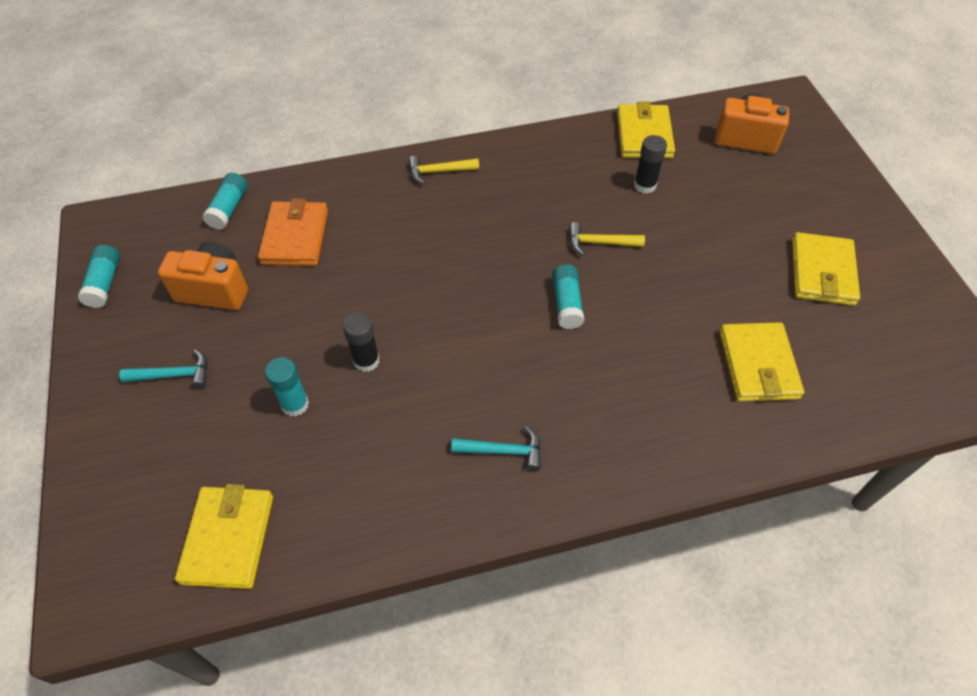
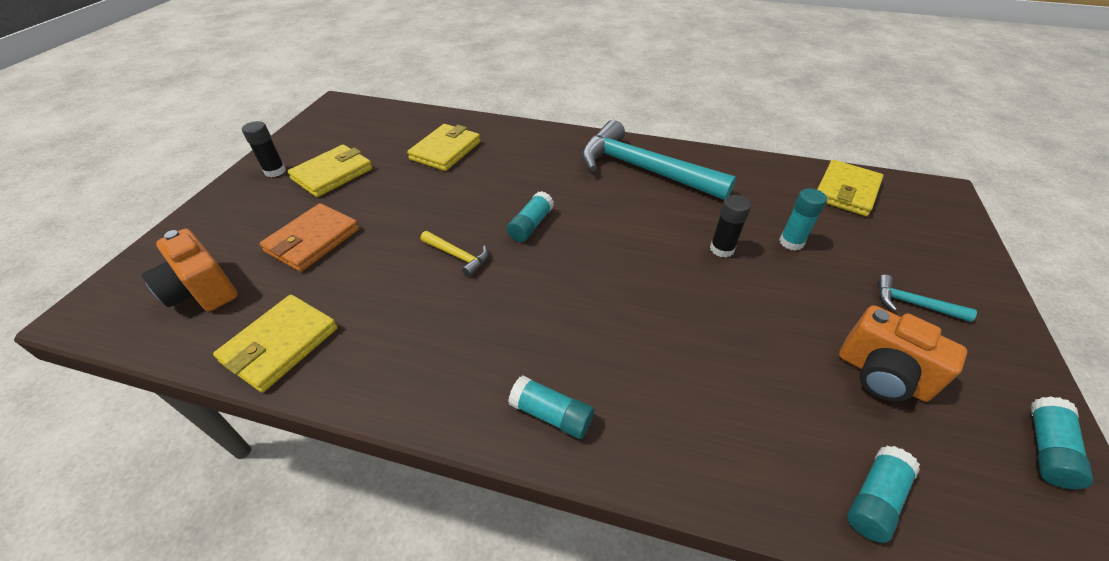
camera: 150 degrees left, 10 degrees down
(295, 237) = (774, 403): orange wallet -> orange wallet (313, 240)
(438, 172) = (551, 414): yellow hammer -> turquoise glue stick
(503, 451) = (643, 169): turquoise hammer -> turquoise hammer, size x2.40
(644, 185) = (357, 288): black glue stick -> black glue stick (275, 171)

